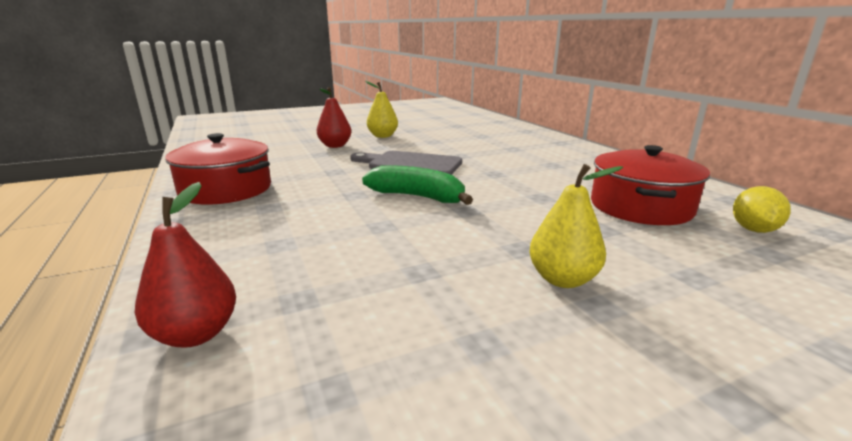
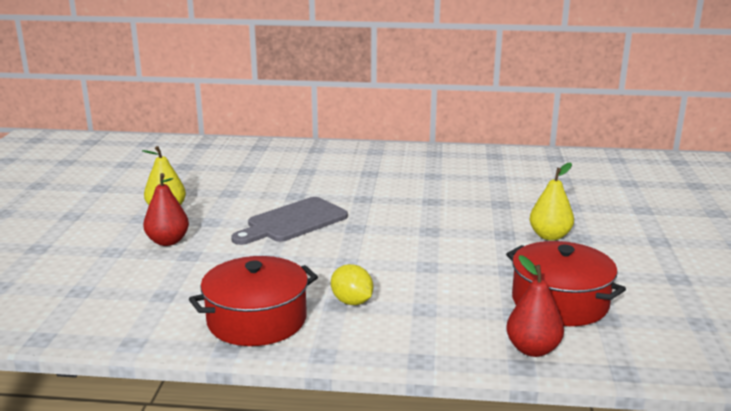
camera: 60 degrees left, 0 degrees up
(418, 197) = (383, 240): green banana -> none
(640, 207) = (480, 181): red pot -> red pot (559, 302)
(753, 230) = (536, 170): yellow lemon -> yellow lemon (352, 302)

